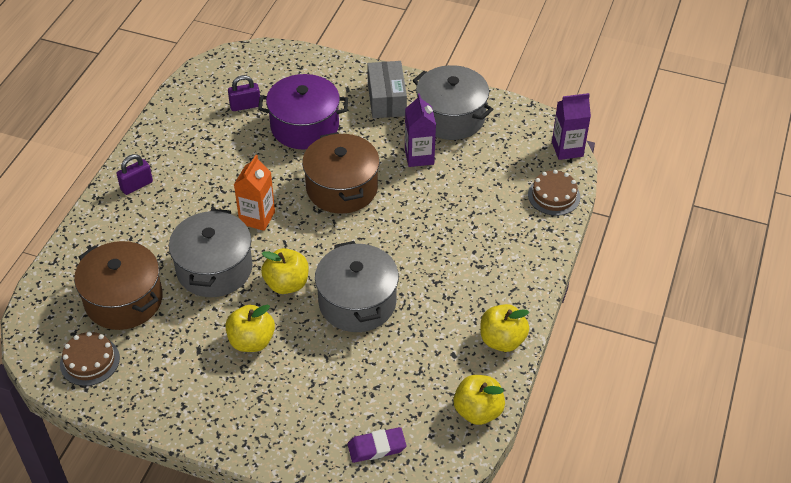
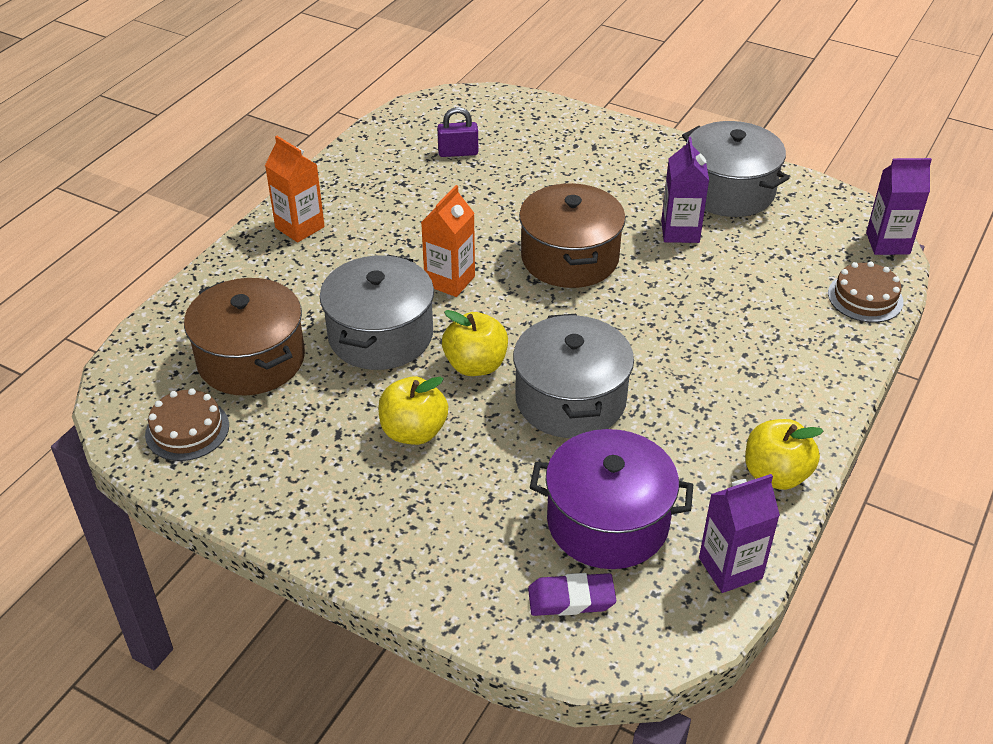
camera: 10 degrees right, 5 degrees down
(136, 185) = (300, 227): purple padlock -> orange carton
(304, 126) = (531, 182): purple pot -> purple pot (607, 522)
(386, 99) = (644, 162): grey box -> none
(478, 411) = (730, 568): yellow apple -> purple carton

